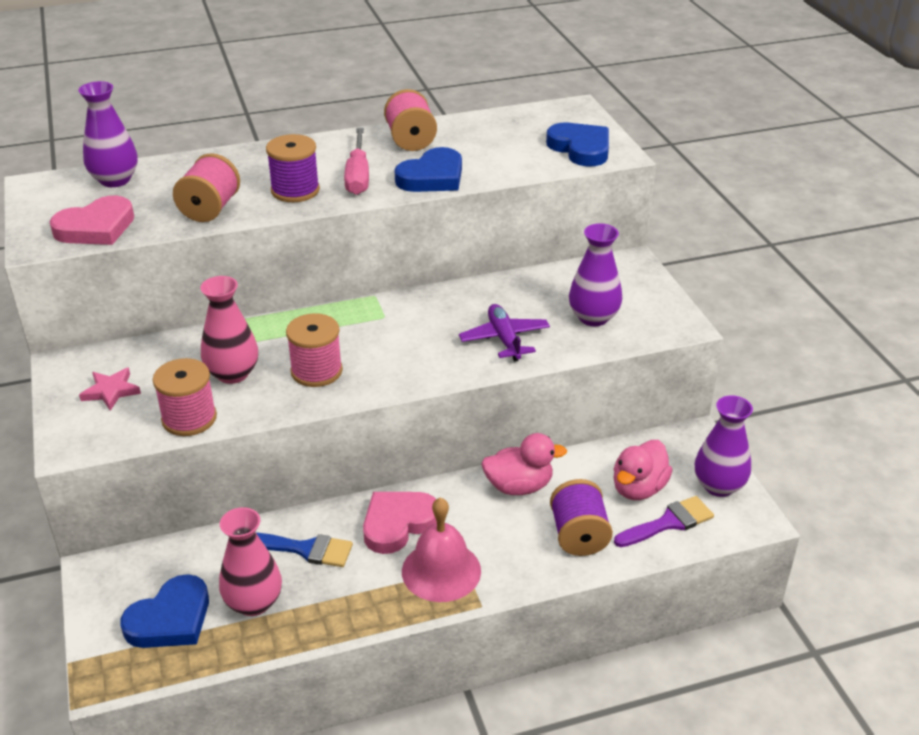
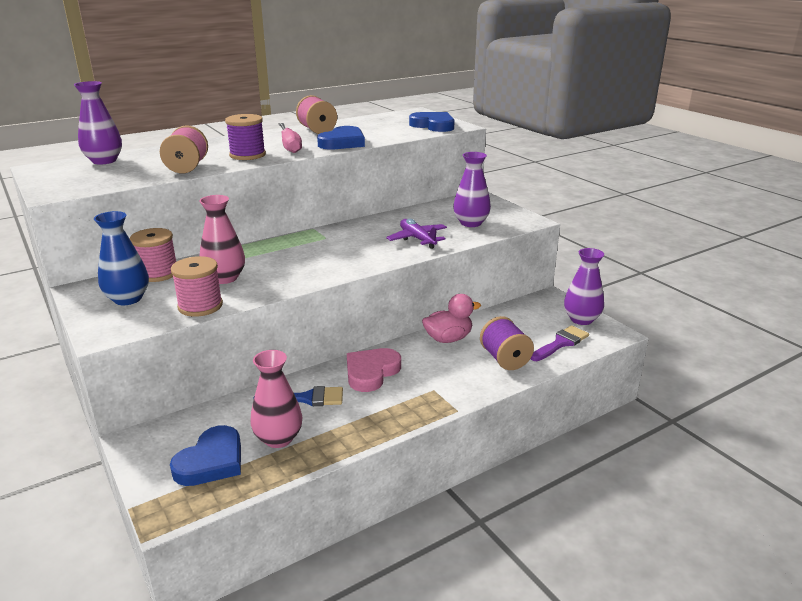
camera: 15 degrees left, 10 degrees down
(96, 227) = (99, 182): pink heart -> none
(111, 391) = (128, 299): pink star -> blue vase
(316, 371) = (290, 269): pink spool -> pink spool (158, 273)
(441, 571) = (417, 395): pink bell -> none
(638, 488) = (530, 328): pink duck -> none

